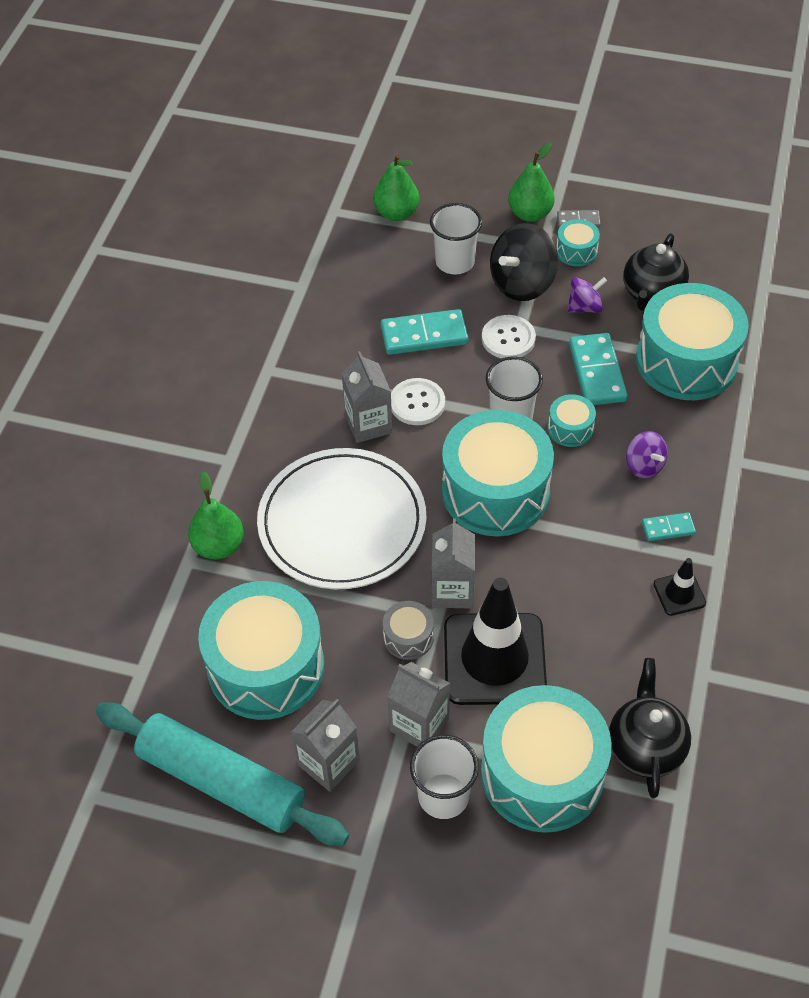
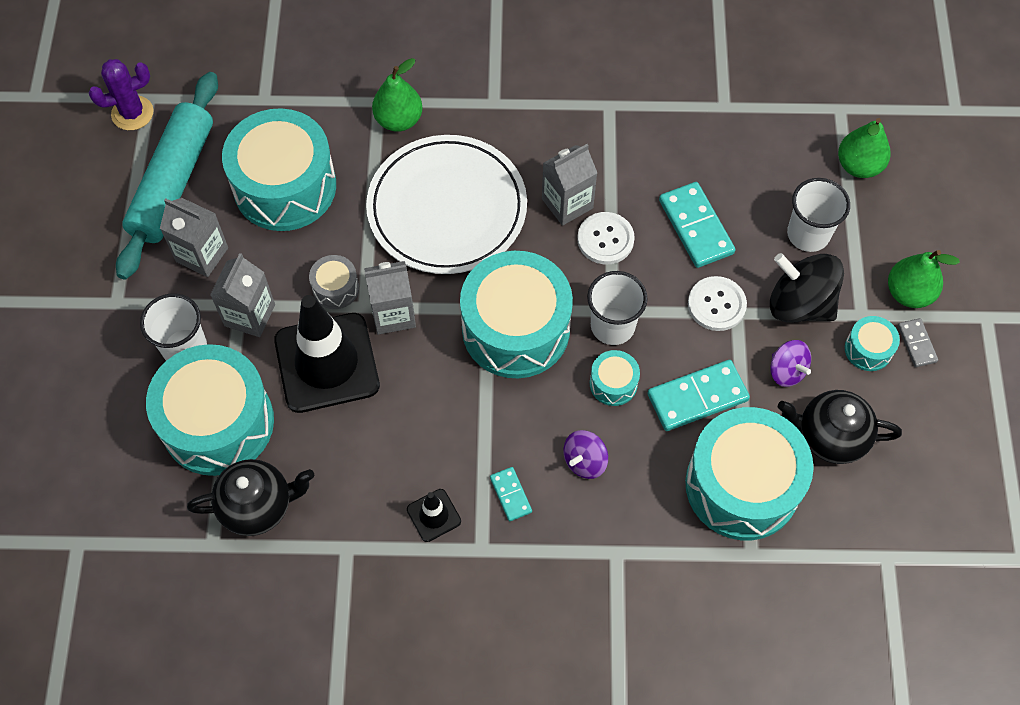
camera: 75 degrees right, 10 degrees up
(106, 816) = (132, 113): none -> purple cactus

